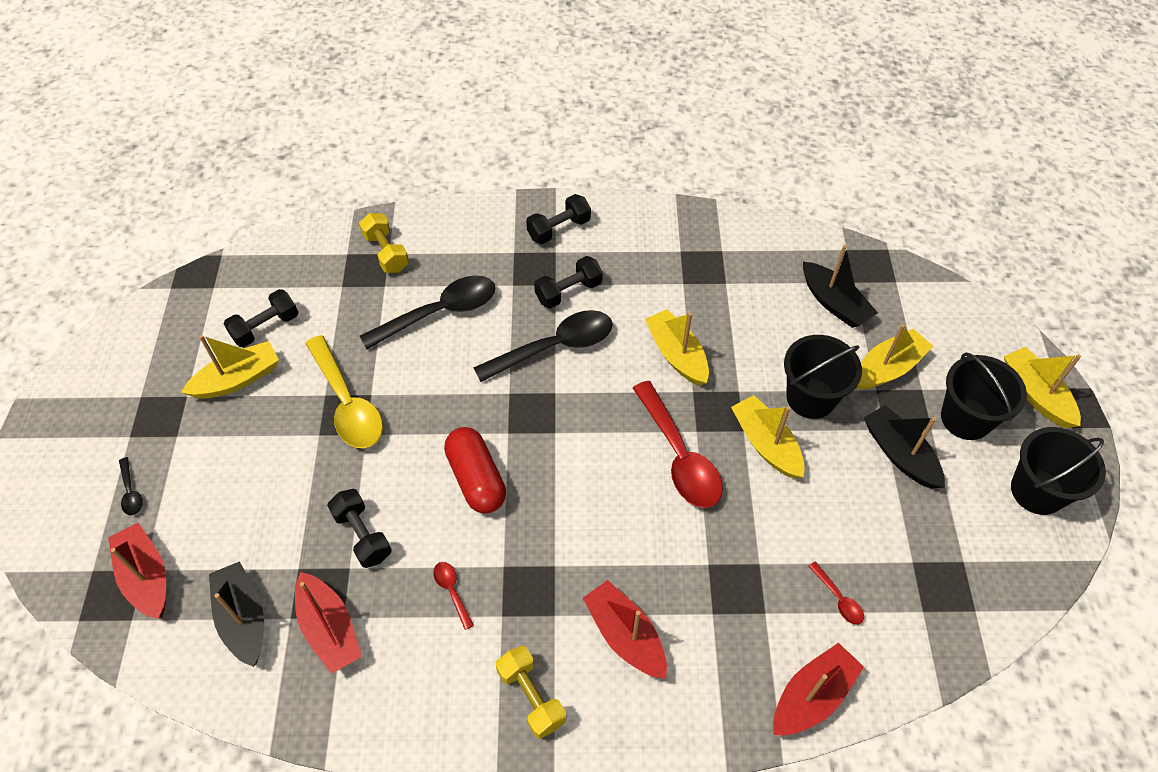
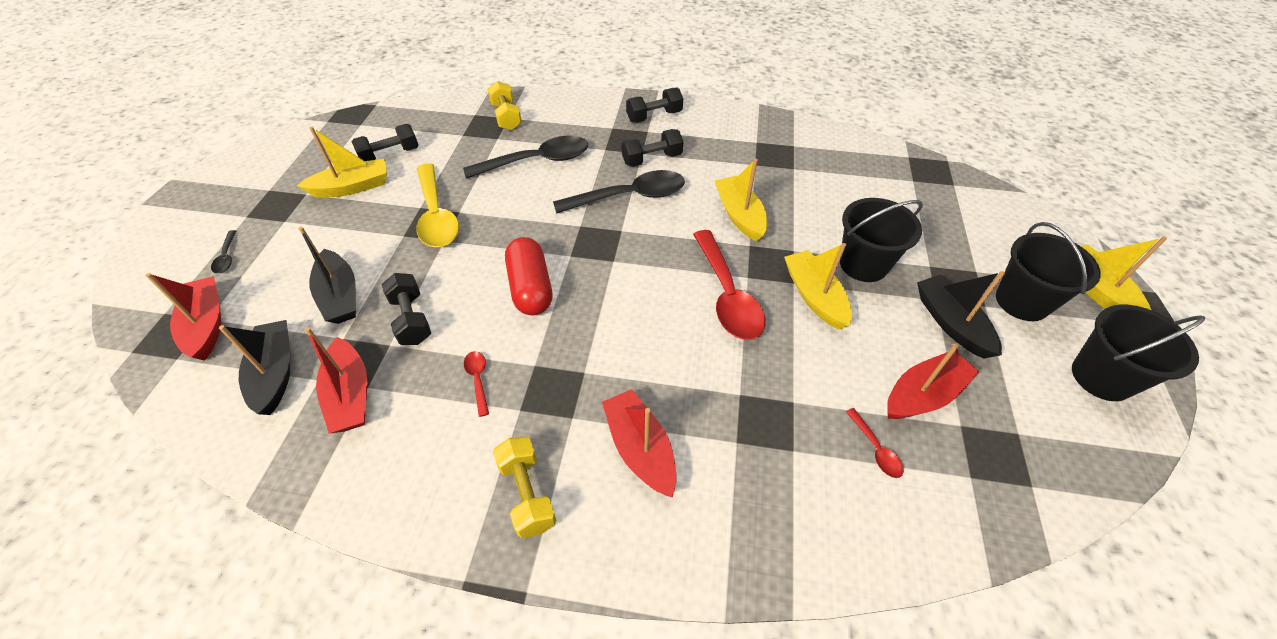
camera: 10 degrees right, 5 degrees down
(812, 696) = (836, 547): red boat -> red boat (923, 395)
(834, 303) = (893, 194): black boat -> black boat (340, 296)
(887, 368) = (942, 250): yellow boat -> none

